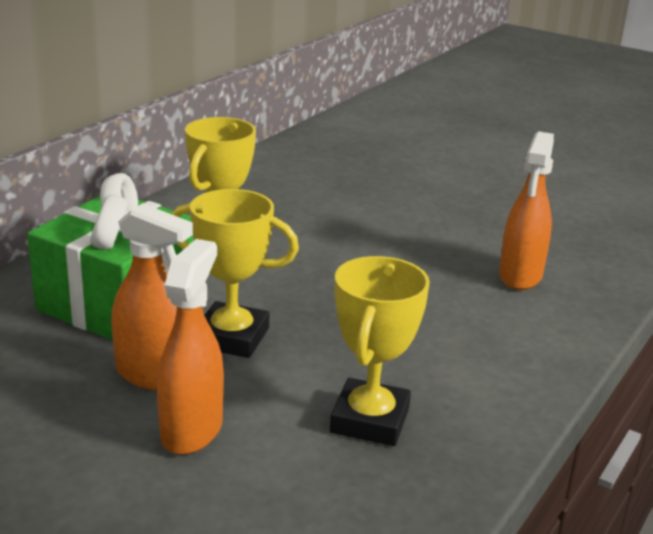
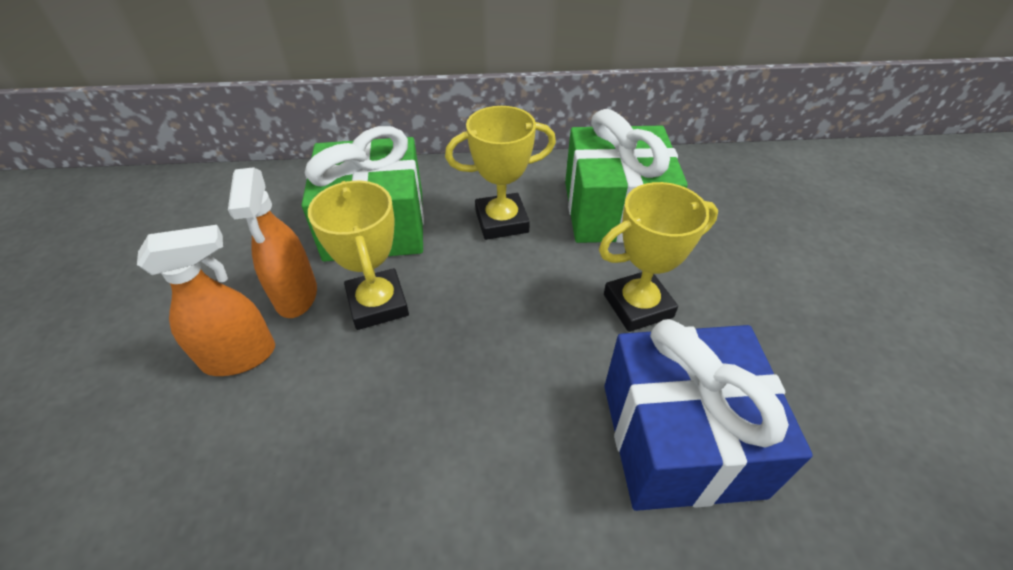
camera: 55 degrees right, 20 degrees up
(286, 200) = (614, 210): none -> green gift
(370, 420) = (321, 458): yellow trophy -> yellow trophy (638, 305)
(520, 276) = (680, 438): orange spray bottle -> blue gift

